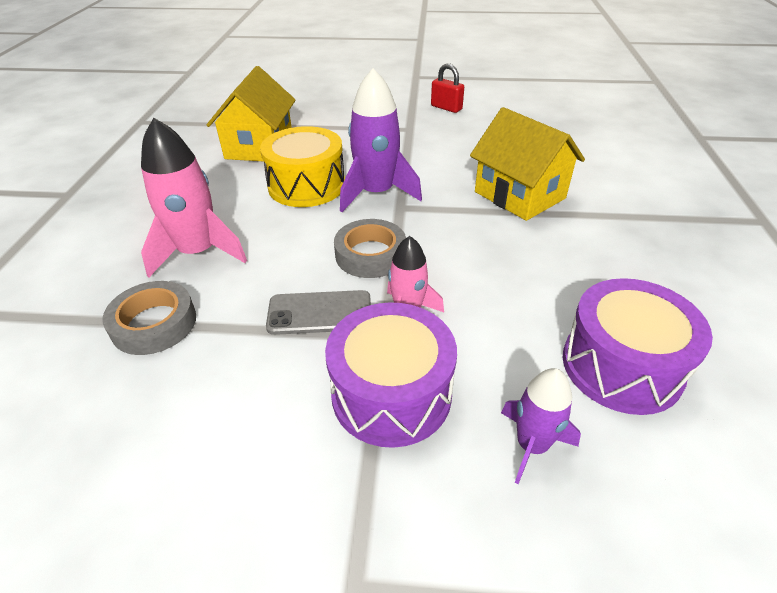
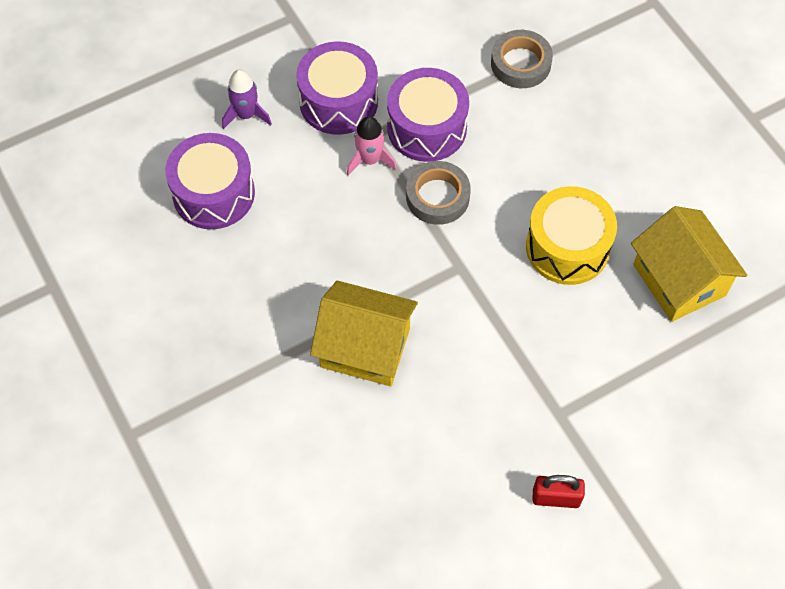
camera: 145 degrees right, 20 degrees up
(198, 252) = (565, 126): pink rocket -> none
(320, 313) = (427, 128): grey phone -> purple drum
(377, 193) = (495, 273): purple rocket -> none

